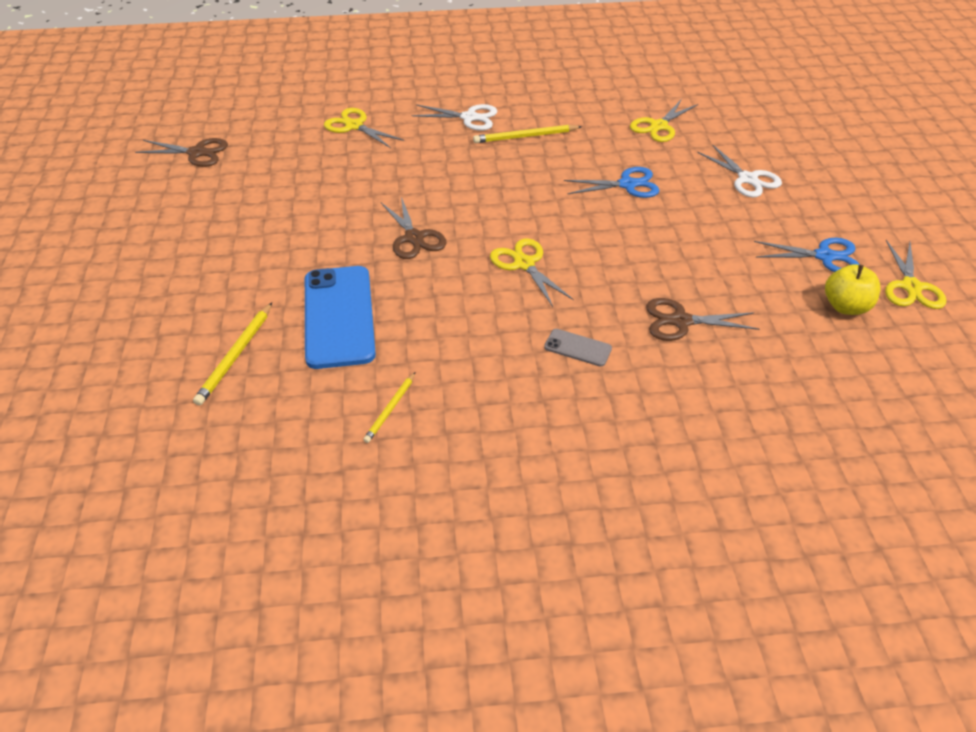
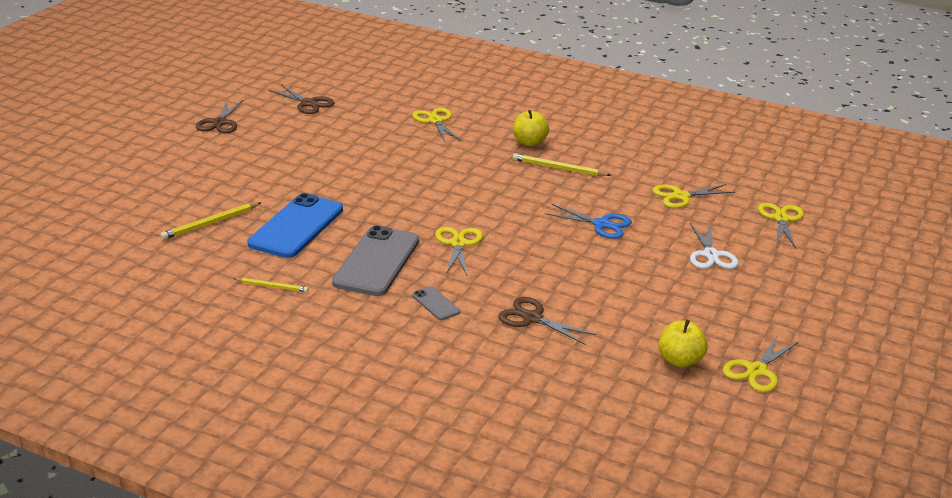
camera: 30 degrees right, 15 degrees down
(390, 409) = (272, 286): yellow pencil -> yellow pencil turned 135 degrees counterclockwise
(414, 238) = (398, 201): brown scissors -> brown scissors (220, 123)
(468, 323) = (377, 262): none -> grey phone
(469, 117) = (529, 142): white scissors -> yellow apple
(758, 118) = (781, 219): none -> yellow scissors
(824, 256) = (707, 325): blue scissors -> none

